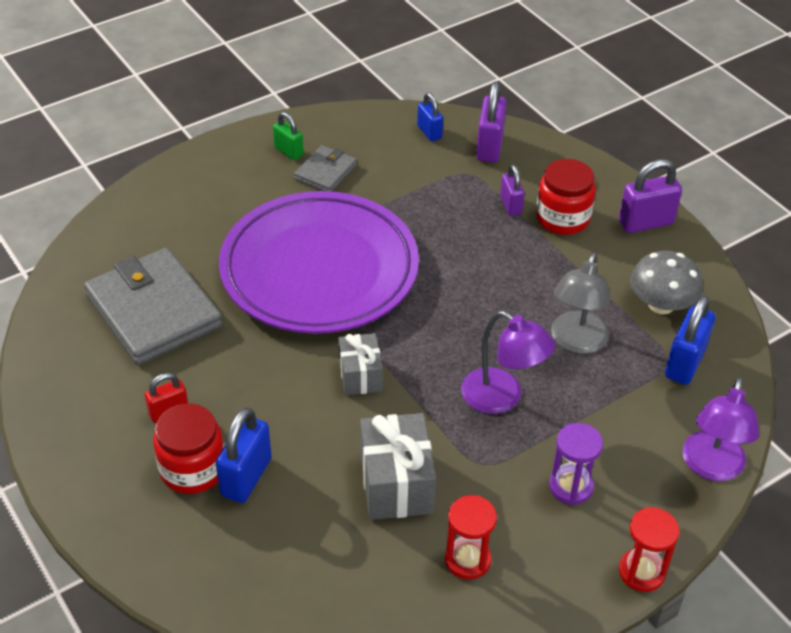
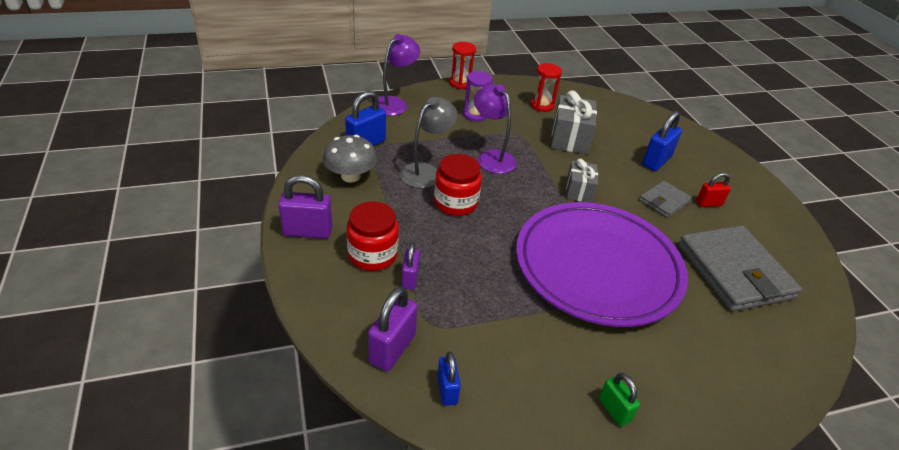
camera: 165 degrees left, 5 degrees down
(192, 469) = (688, 172): red jar -> red jar (455, 203)
(325, 172) = (576, 368): grey wallet -> grey wallet (664, 201)

